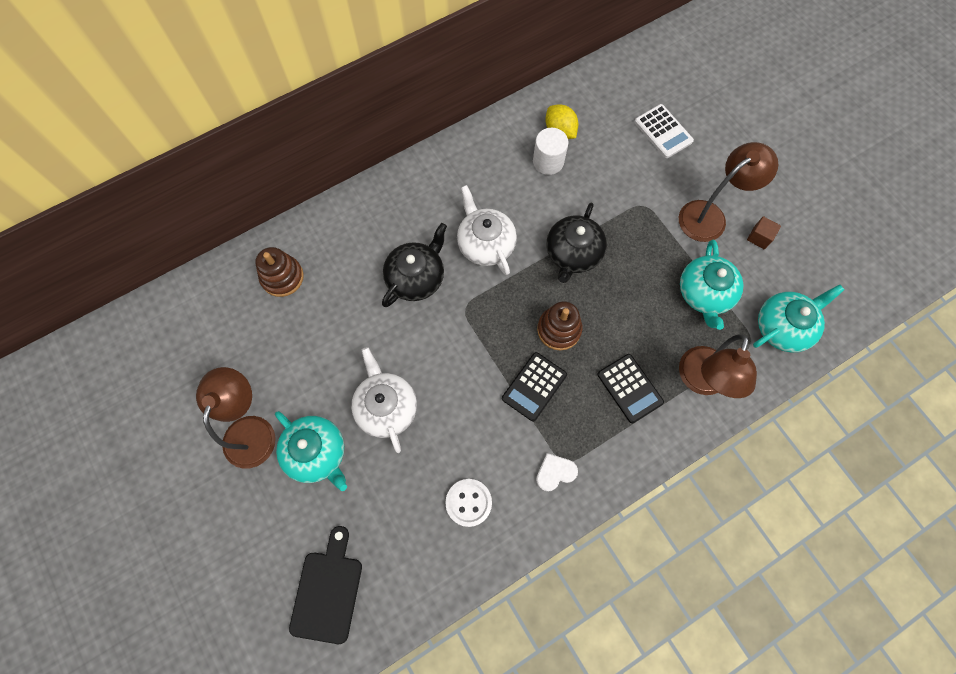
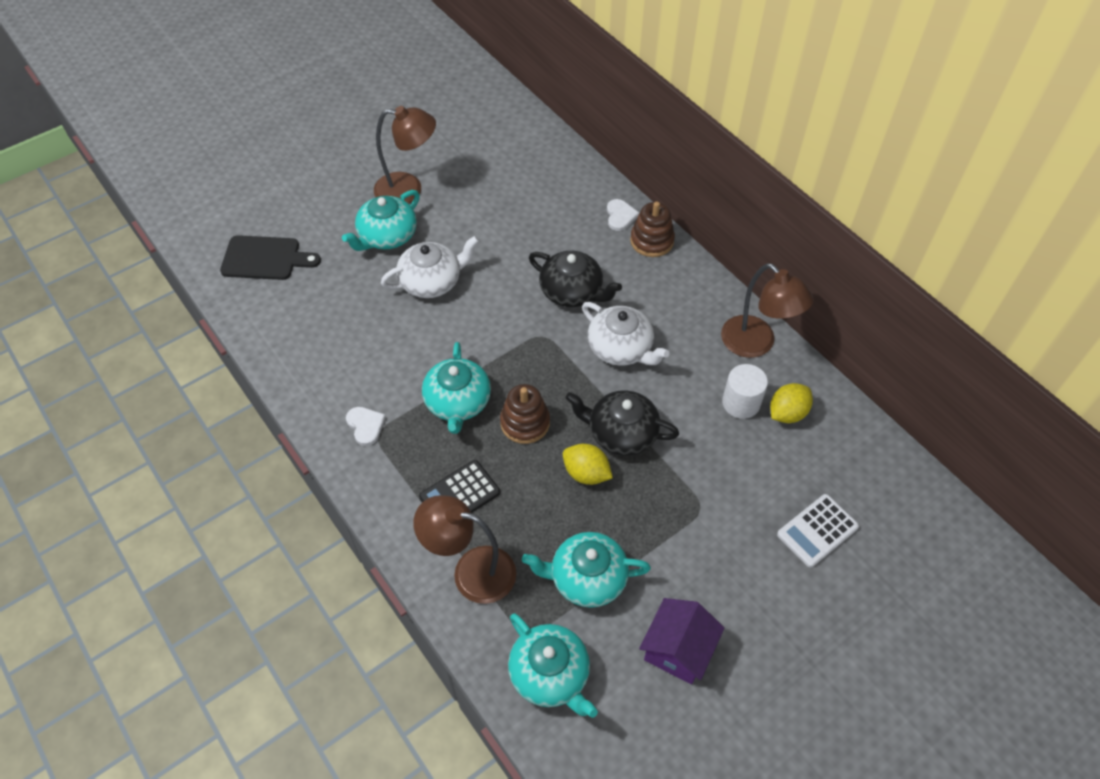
camera: 85 degrees right, 15 degrees down
(282, 277) = (559, 189): brown stacking toy -> brown stacking toy (652, 241)
(328, 226) = (620, 216): none -> white heart
(468, 502) = (337, 354): white button -> none
(485, 243) = (621, 348): white teapot -> white teapot turned 75 degrees clockwise
(534, 386) = (458, 403): black calculator -> turquoise teapot
(611, 284) = (586, 473): none -> yellow lemon
(710, 215) = (700, 587): brown lamp -> brown lamp (756, 344)
(759, 237) = (678, 650): brown cube -> purple house

